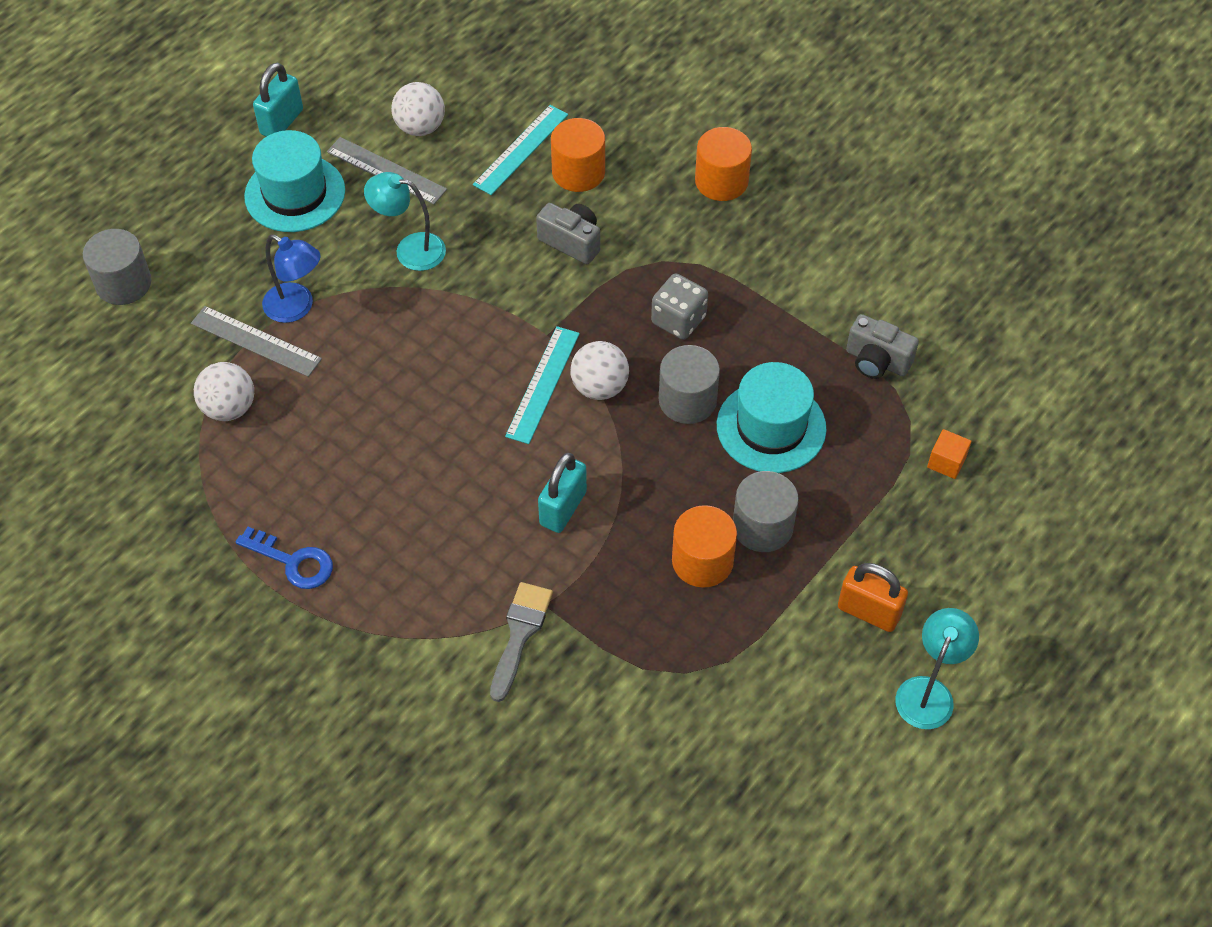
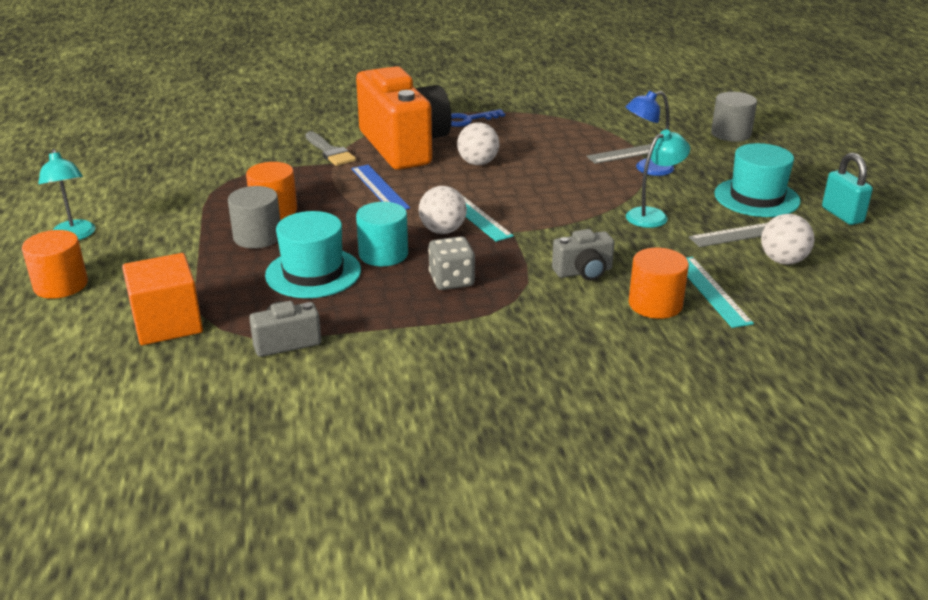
camera: 130 degrees right, 25 degrees down
(229, 408) = (593, 133): white ball -> white ball (478, 163)
(435, 569) = (404, 146): none -> orange camera
(563, 508) = (379, 188): turquoise padlock -> blue ruler
(687, 400) = (383, 254): grey cylinder -> turquoise cylinder
(721, 181) = (562, 365): orange cylinder -> orange cylinder (61, 285)
(868, 612) = (147, 242): orange padlock -> none
(946, 462) = (167, 324): orange cube -> orange cube, size x2.13

